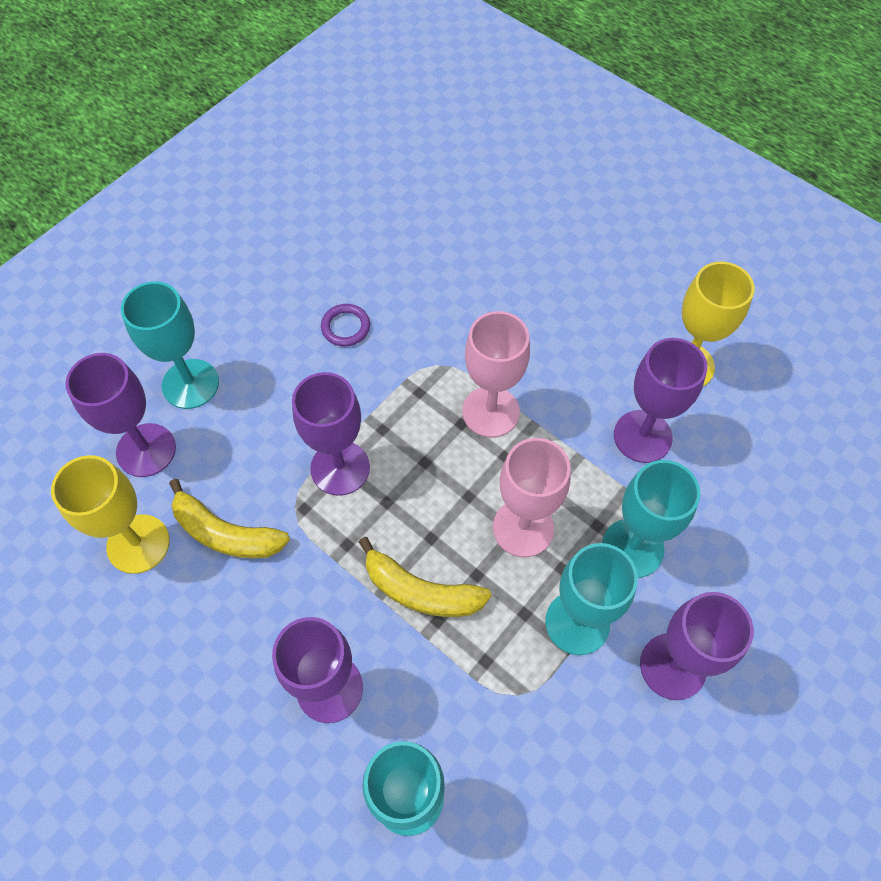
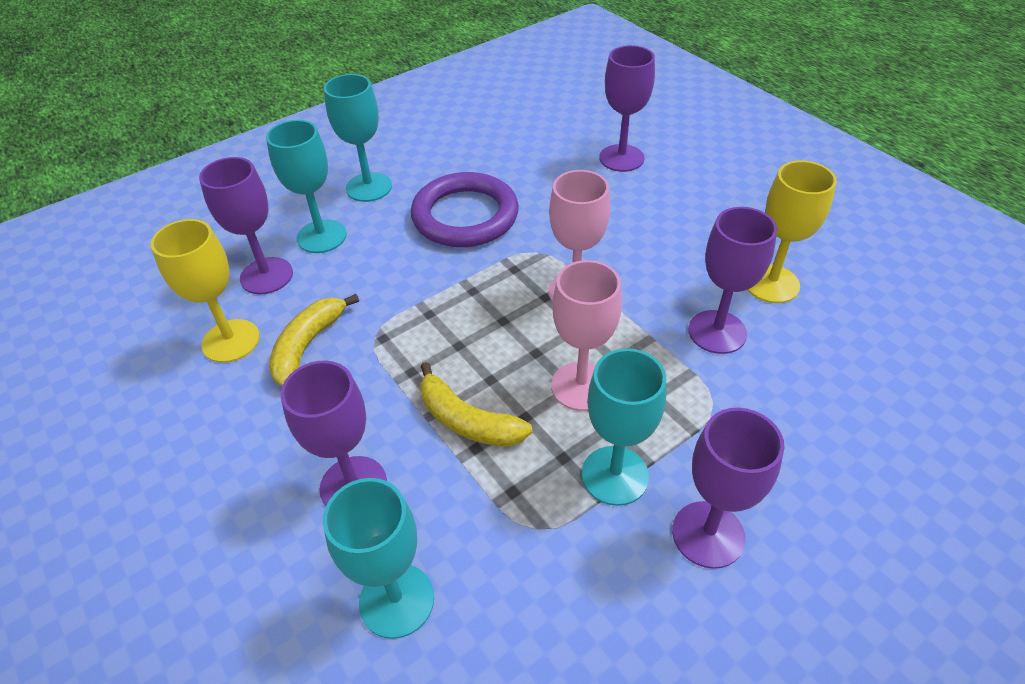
camera: 15 degrees right, 15 degrees down
(226, 533) = (308, 345): yellow banana -> yellow banana turned 75 degrees clockwise
(340, 468) = (425, 313): purple goblet -> purple goblet (621, 158)
(345, 327) = (465, 216): purple ring -> purple ring, size x2.45
(632, 548) = (687, 421): turquoise goblet -> turquoise goblet (369, 187)

